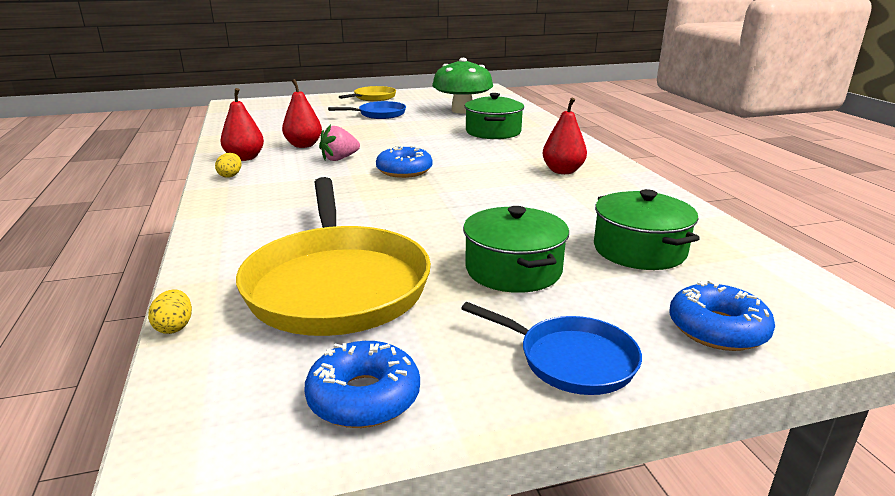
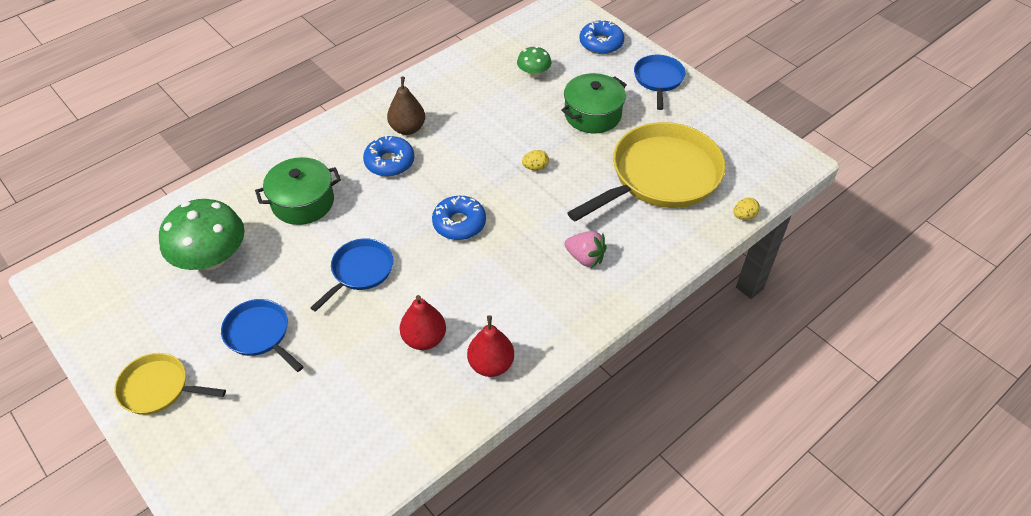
camera: 115 degrees left, 25 degrees up
(230, 176) = (543, 341): yellow egg -> yellow egg (535, 167)
(339, 159) = (452, 284): pink strawberry -> pink strawberry (585, 258)
(364, 397) = (729, 128): blue donut -> blue donut (389, 162)
(396, 138) = (360, 271): none -> blue pan
(562, 171) = (407, 128): red pear -> brown pear
(639, 250) = (533, 73): green pot -> green mushroom

